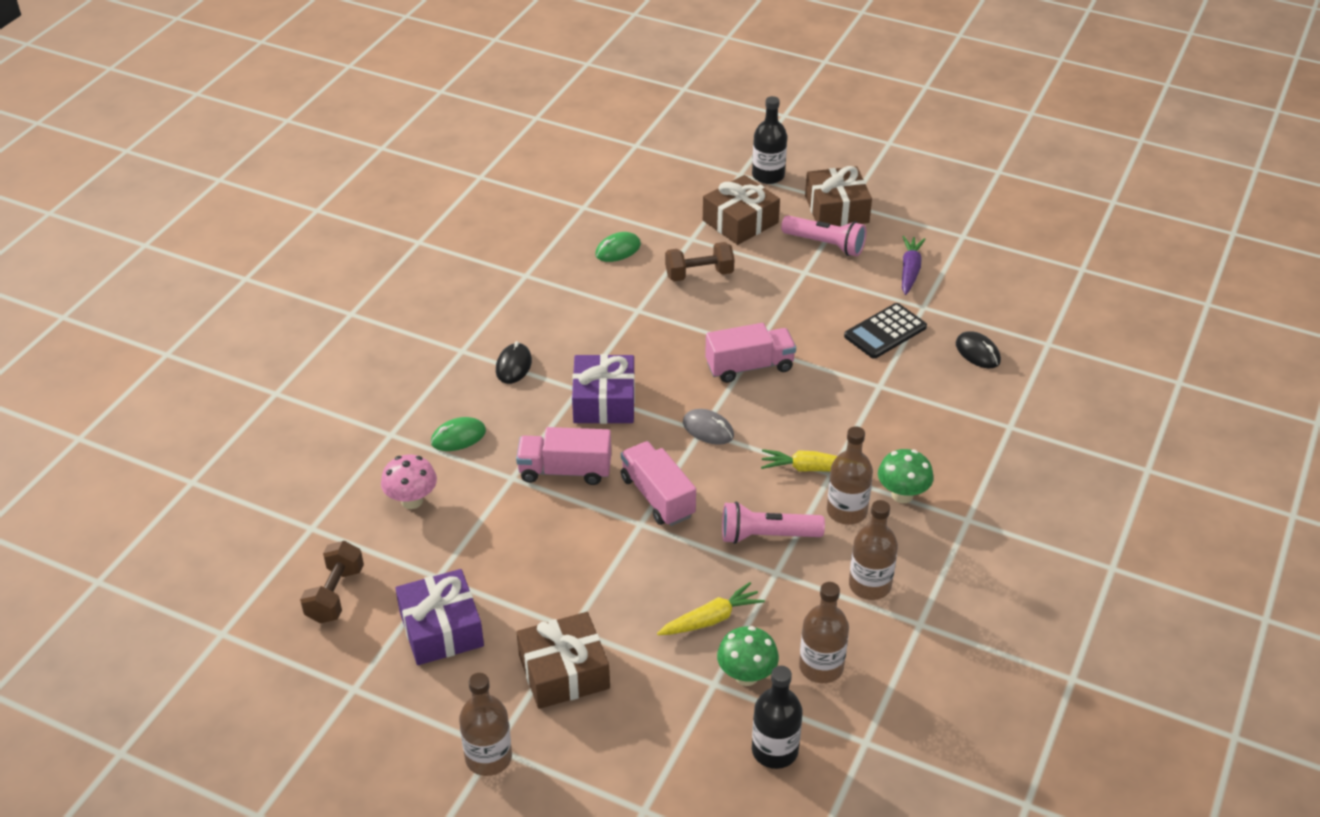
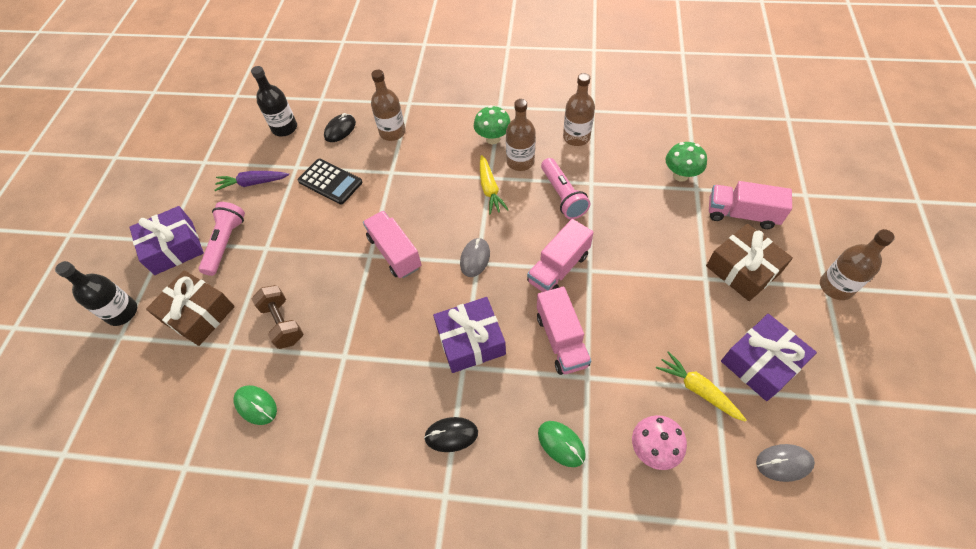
camera: 105 degrees left, 15 degrees up
(335, 594) = (784, 463): brown dumbbell -> grey mouse
(647, 713) = (741, 214): none -> pink truck
(711, 619) = (649, 204): yellow carrot -> yellow carrot (697, 389)
(774, 750) = (722, 149): black bottle -> black bottle (284, 128)
(821, 667) = (651, 144): brown bottle -> brown bottle (392, 132)
(837, 209) = (174, 247): brown gift -> purple gift

